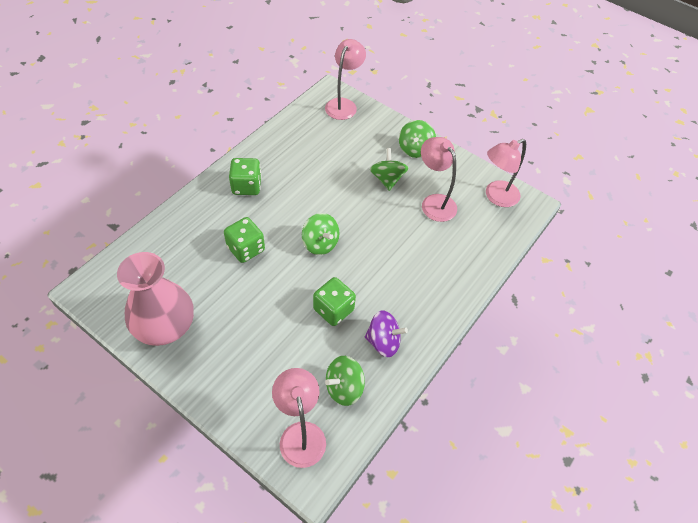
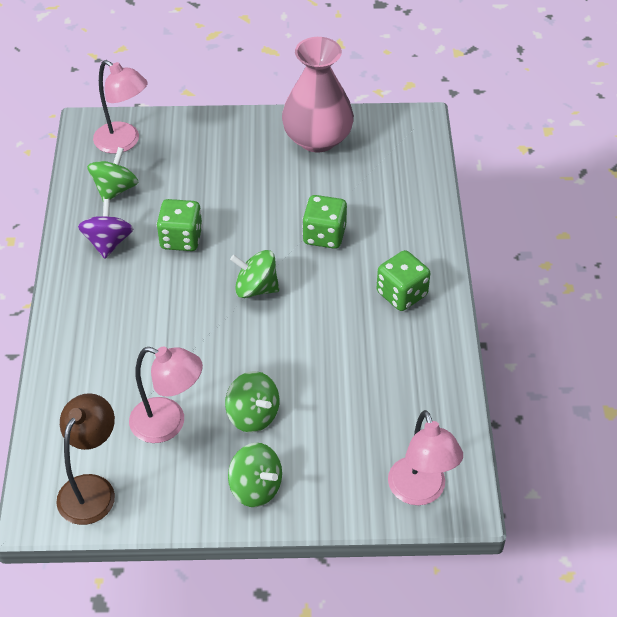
camera: 145 degrees right, 5 degrees down
(383, 342) = (108, 242): purple spinning top -> purple spinning top turned 120 degrees clockwise
(415, 149) = (256, 488): green spinning top -> green spinning top turned 150 degrees clockwise
(496, 197) = (92, 488): pink lamp -> brown lamp

